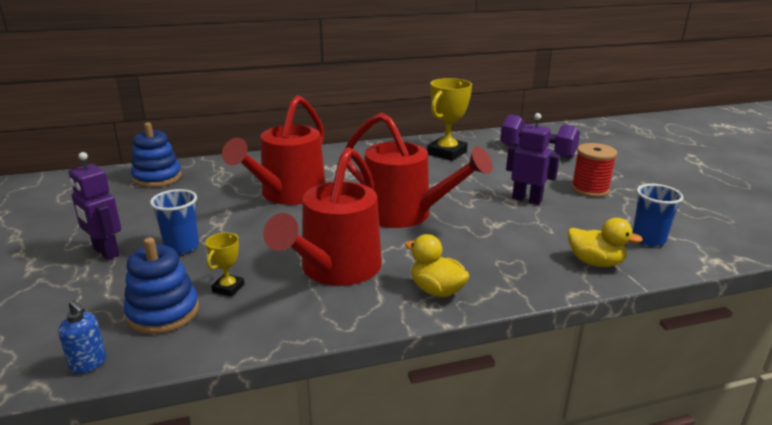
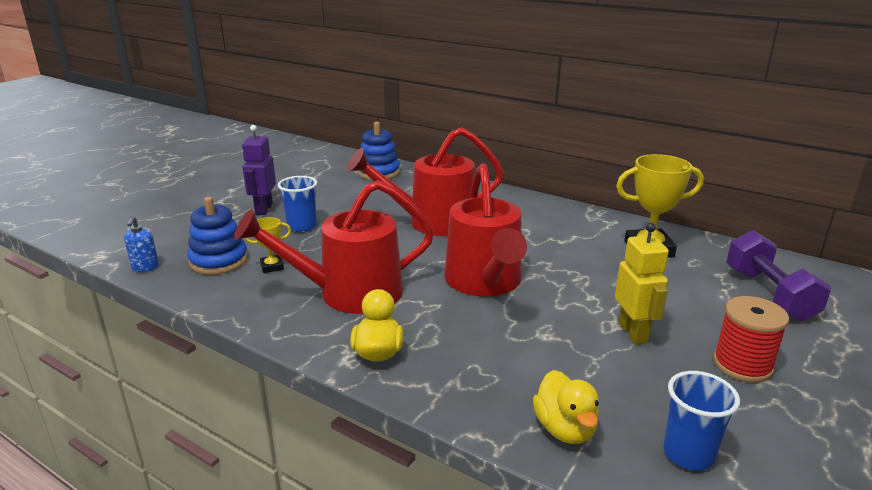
camera: 50 degrees right, 0 degrees up
(527, 199) = (633, 333): purple robot -> yellow robot

